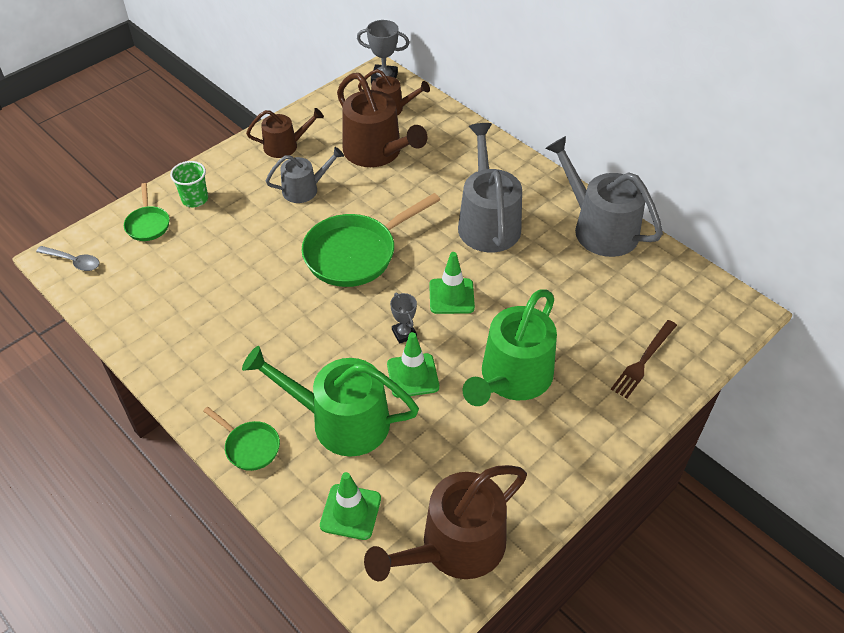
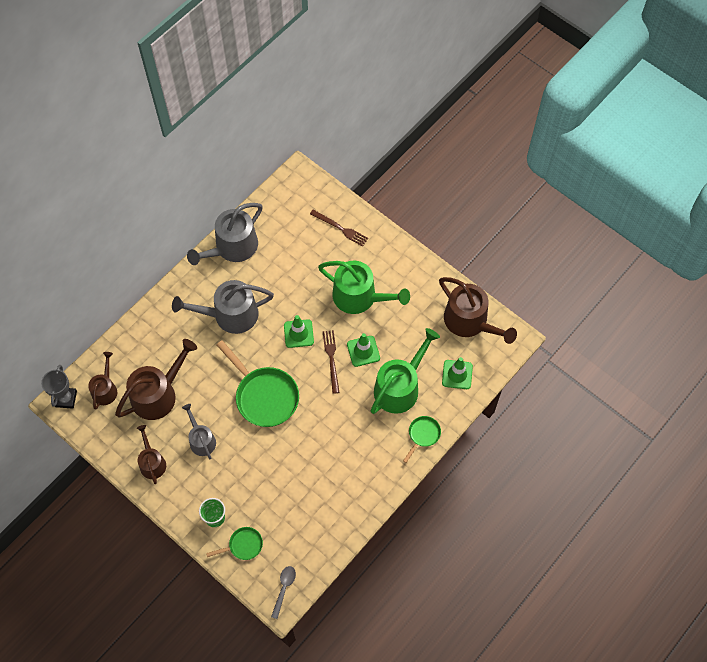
camera: 95 degrees left, 15 degrees up
(341, 421) = (400, 387): green watering can -> green watering can turned 150 degrees counterclockwise
(404, 333) = (331, 359): grey trophy -> brown fork

